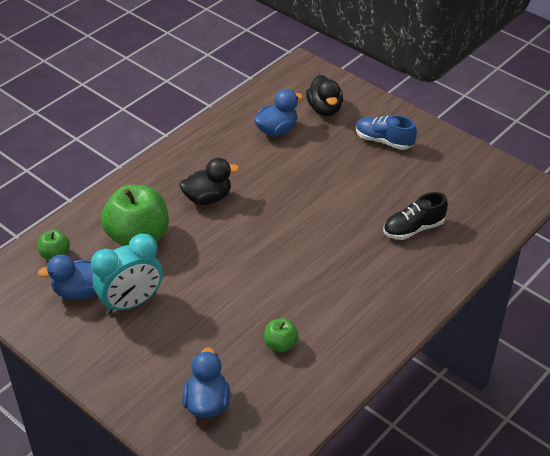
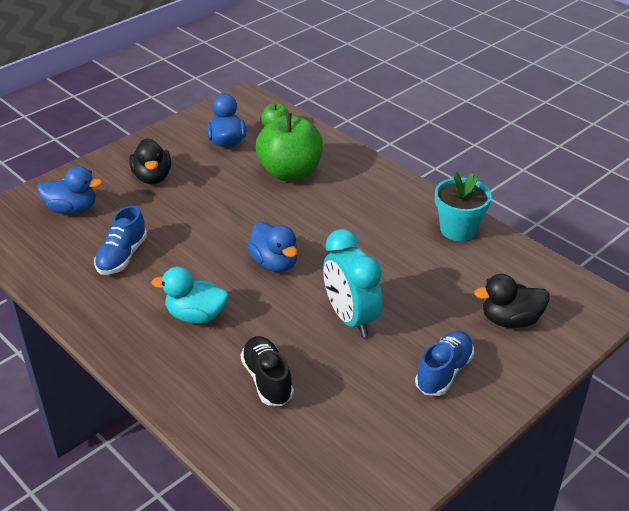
camera: 95 degrees right, 5 degrees down
(131, 303) = (205, 169): turquoise clock -> turquoise clock (350, 318)
(208, 198) = (343, 217): black duck -> black duck (152, 177)
(221, 131) = (458, 229): none -> turquoise flower pot
(277, 130) = (463, 274): blue duck -> blue duck (274, 263)
(280, 344) = (122, 256): green apple -> blue shoe
(352, 279) = (196, 315): none -> turquoise duck

